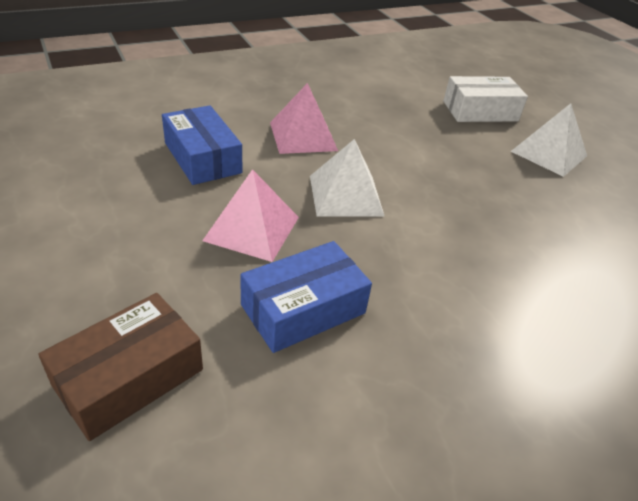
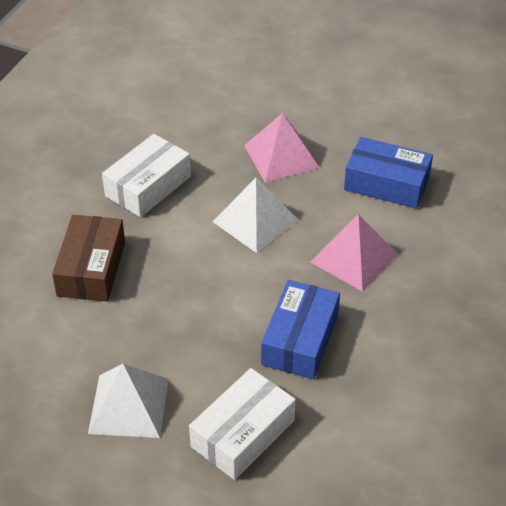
camera: 145 degrees right, 5 degrees up
(129, 377) = (238, 64): brown box -> brown box (91, 268)
(303, 309) = (197, 132): blue box -> blue box (300, 339)
(418, 283) = (148, 186): none -> white box

